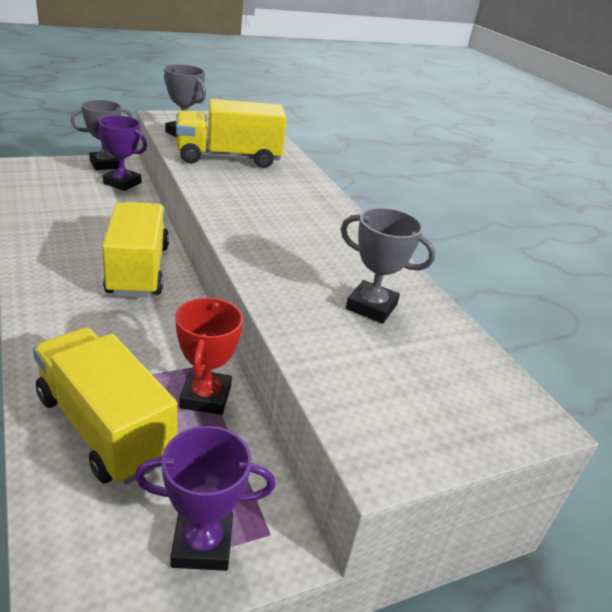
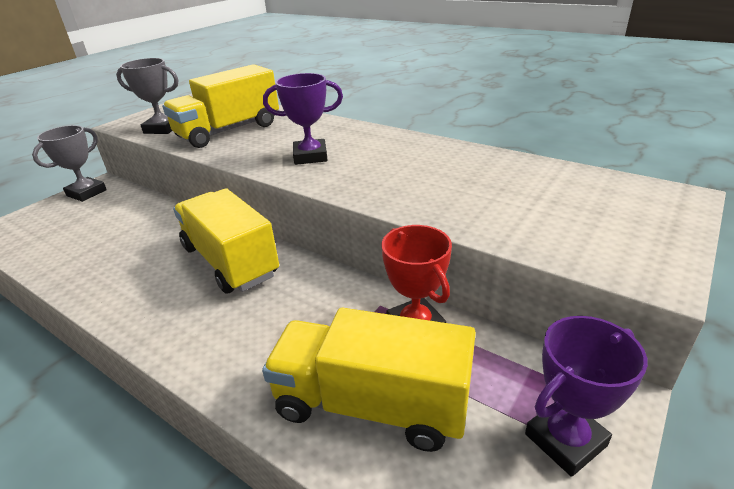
camera: 25 degrees left, 0 degrees up
(122, 183) = (124, 200): purple trophy -> purple trophy (310, 156)
(371, 307) = (488, 181): grey trophy -> none

